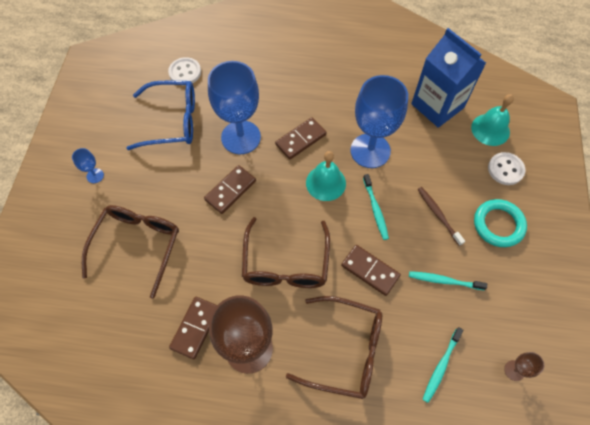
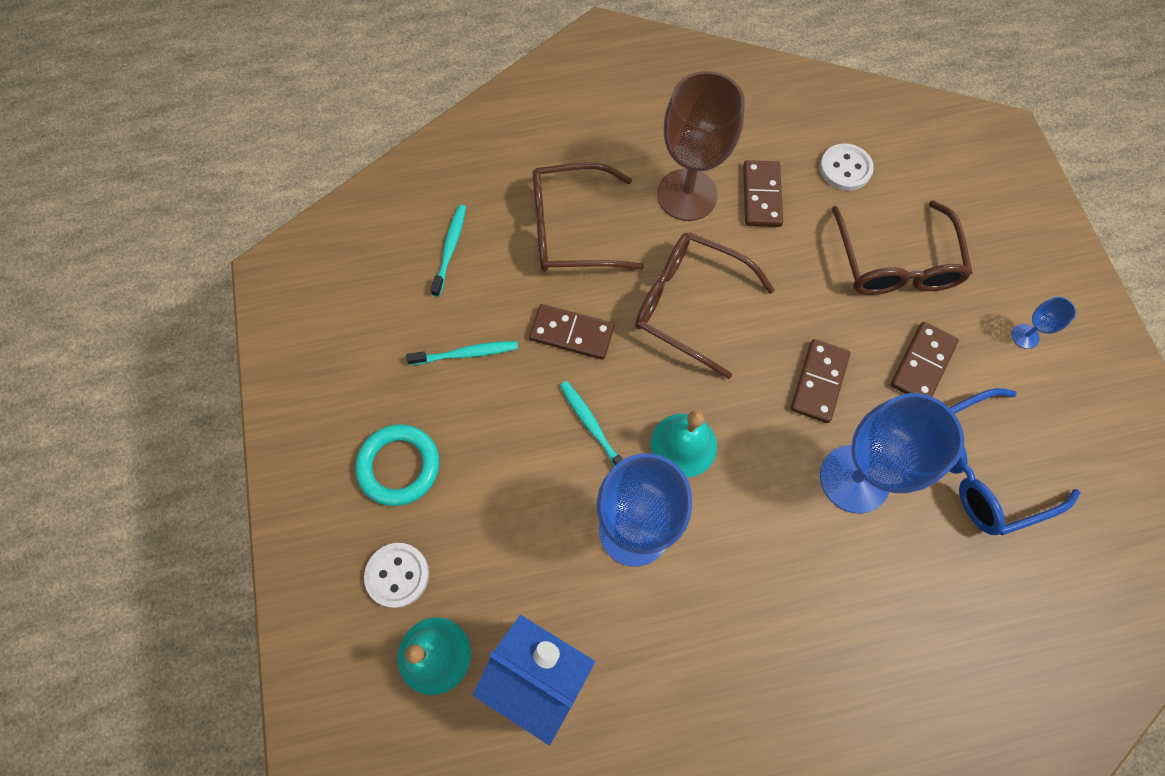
camera: 160 degrees right, 5 degrees up
(185, 72) = (1028, 579): white button -> white button (845, 169)
(285, 264) = (688, 305): brown glasses -> brown glasses turned 45 degrees counterclockwise
(300, 139) = (756, 510): brown domino -> brown domino (922, 364)
(438, 215) = (494, 451): brown toothbrush -> none
(514, 370) = (358, 273): brown goblet -> none

